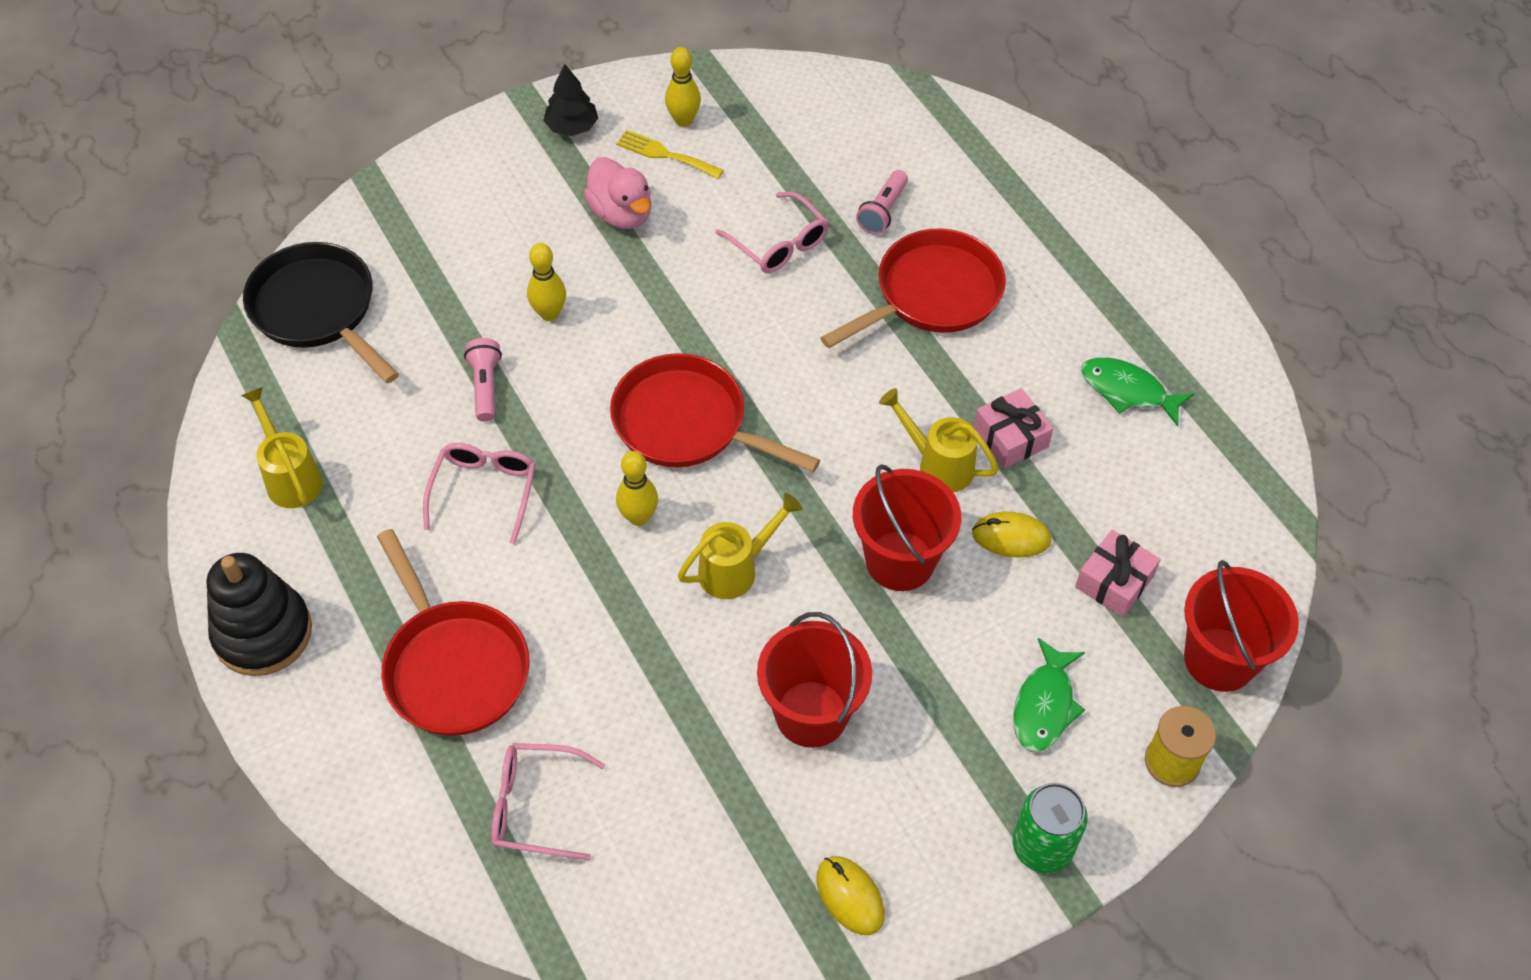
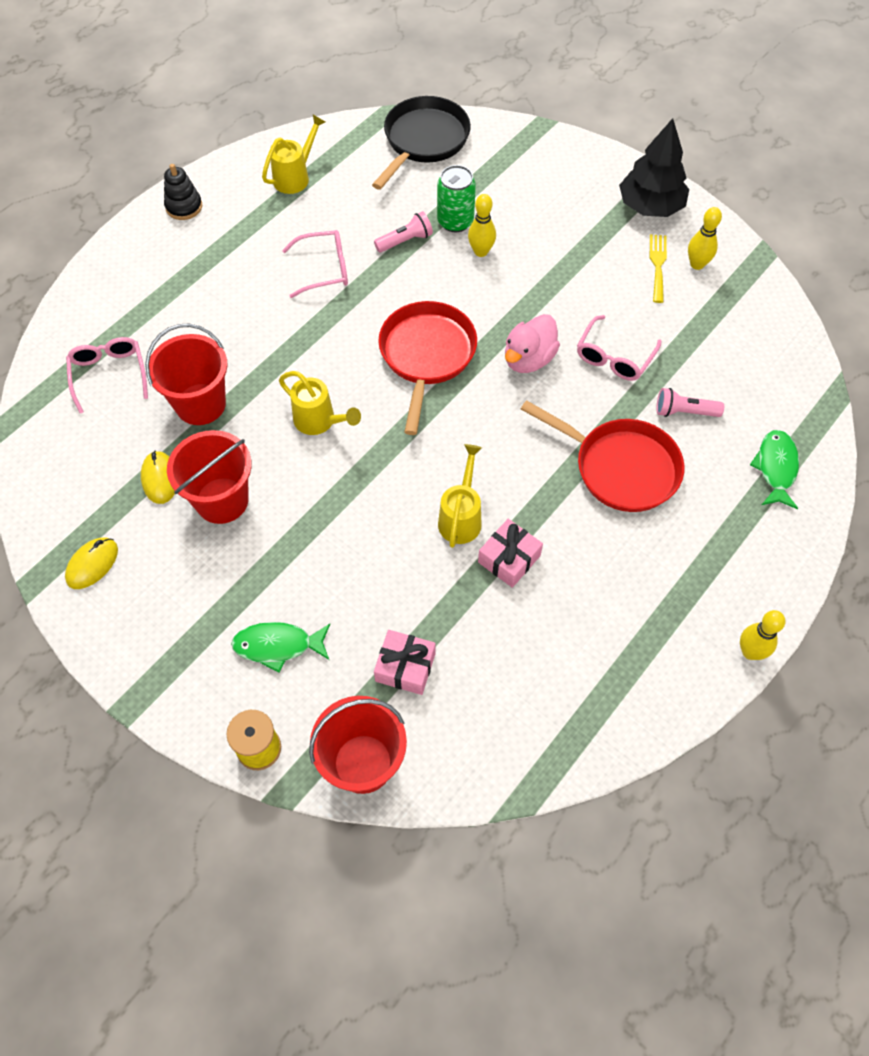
camera: 70 degrees right, 5 degrees up
(263, 633) = (184, 207): black stacking toy -> black stacking toy, size x0.60
(453, 667) = (192, 301): red pan -> none
(572, 127) = (650, 206): black tree -> black tree, size x1.67
(621, 214) = (588, 259): pink duck -> pink duck (528, 359)
(638, 517) = (338, 355): yellow bowling pin -> yellow bowling pin (750, 652)
(900, 561) = (366, 517): red bucket -> red bucket (200, 404)
(1011, 537) = (416, 584): yellow mouse -> yellow mouse (160, 479)
(1042, 847) = (161, 674): green can -> green can (455, 221)
(1128, 391) = (596, 632): green fish -> green fish (776, 468)

